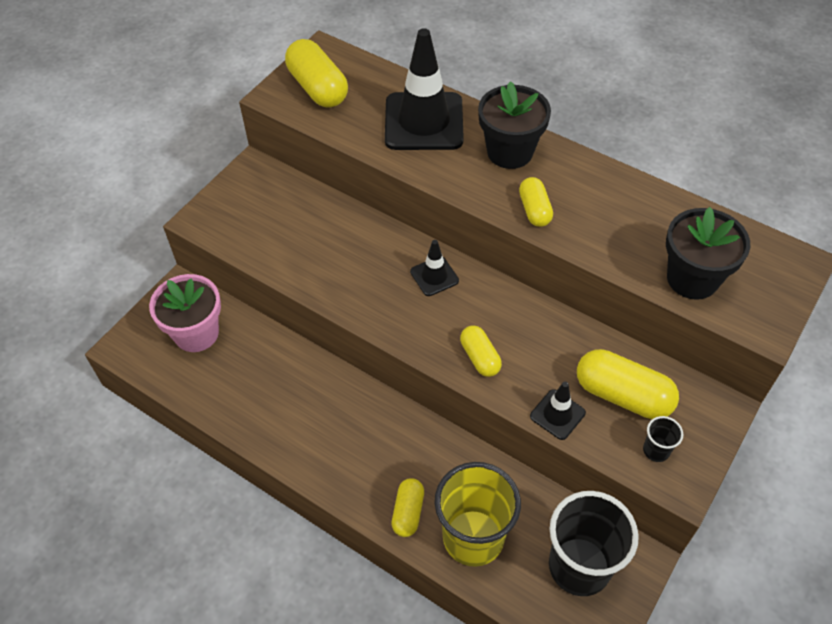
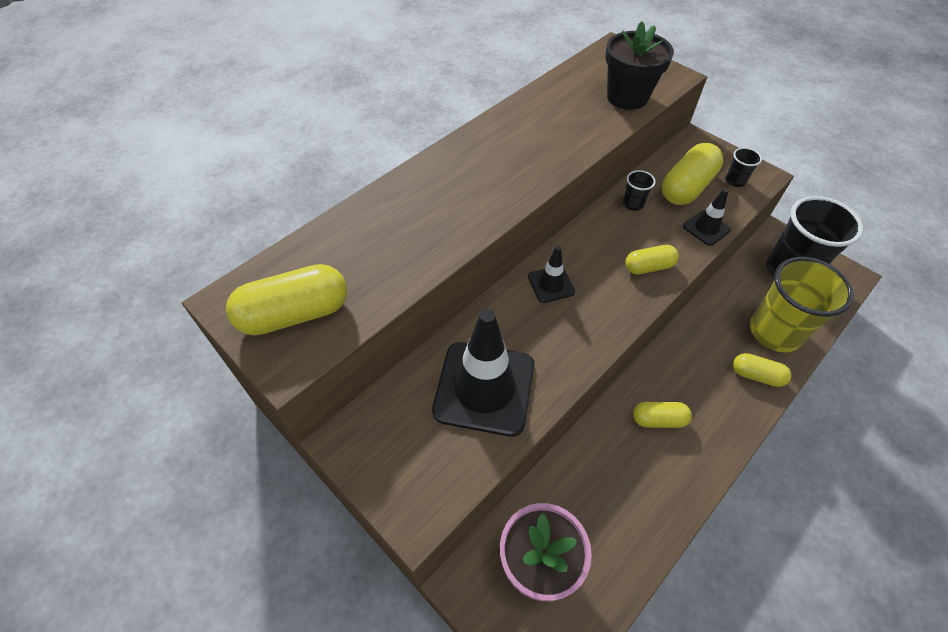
camera: 80 degrees left, 0 degrees up
(424, 122) = (394, 224): black traffic cone -> black traffic cone (484, 388)
(510, 152) = (460, 169): black flower pot -> none
(534, 210) = (539, 167): yellow capsule -> yellow capsule (658, 419)
(573, 340) = (633, 204): none -> black cup

